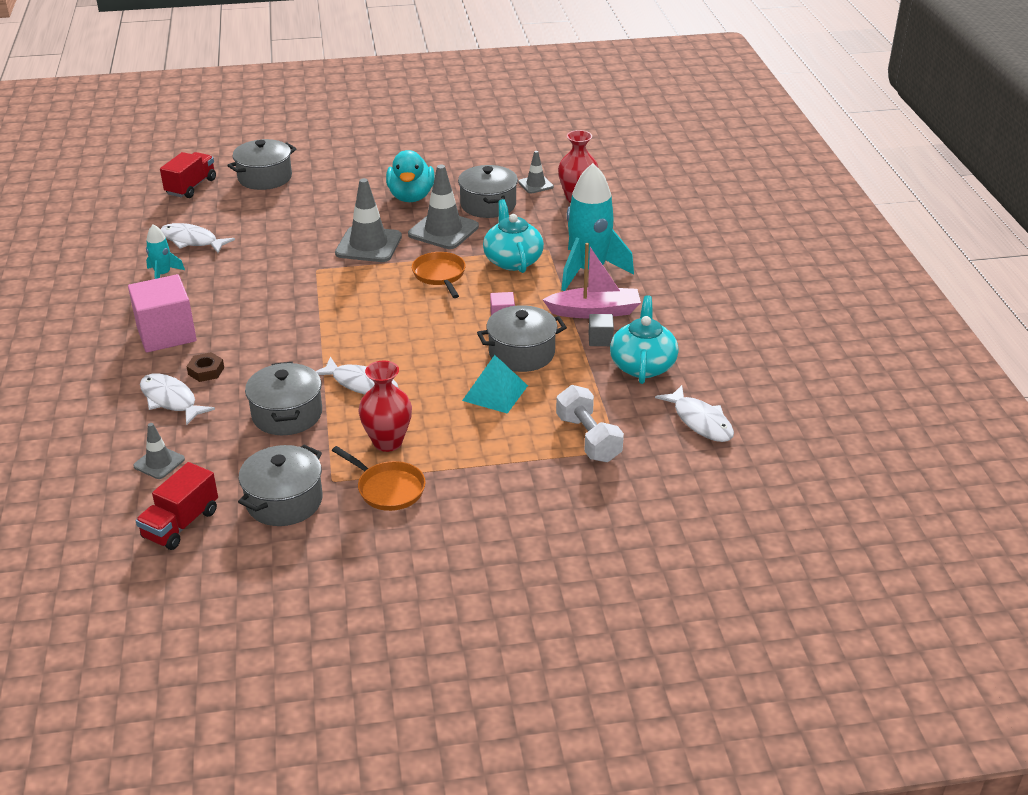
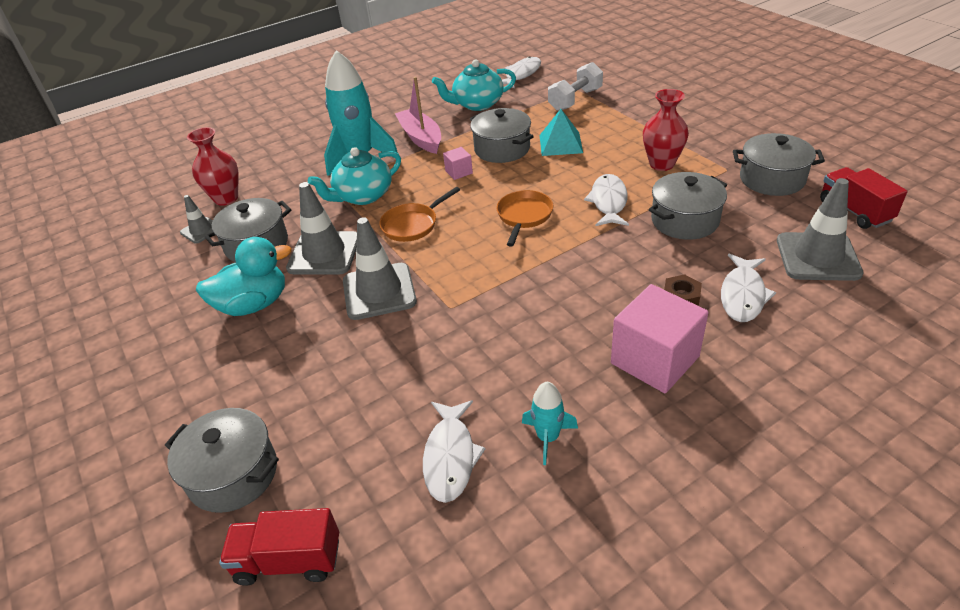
camera: 110 degrees left, 5 degrees up
(159, 463) = (817, 257): grey traffic cone -> grey traffic cone, size x1.85
(181, 524) = (854, 211): red truck -> red truck turned 120 degrees counterclockwise
(388, 489) = (706, 146): orange pan -> orange pan (524, 216)
(600, 339) = (457, 126): grey cube -> none

